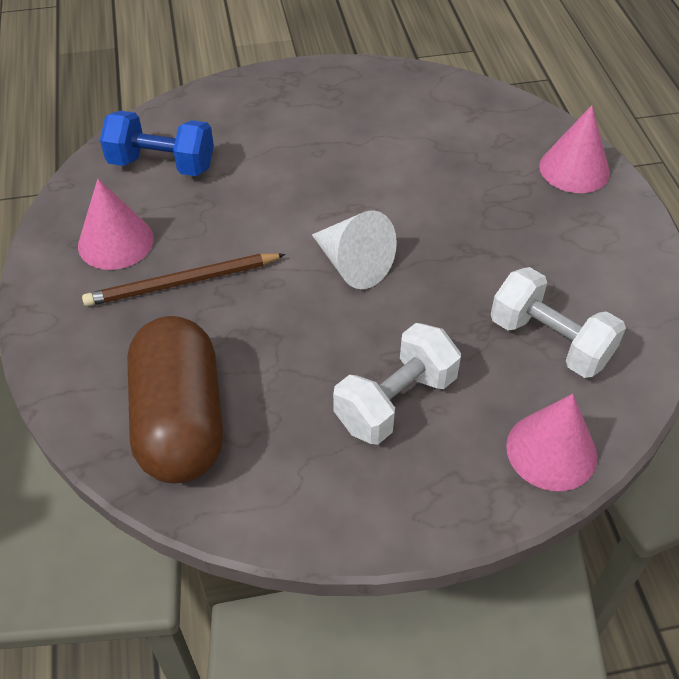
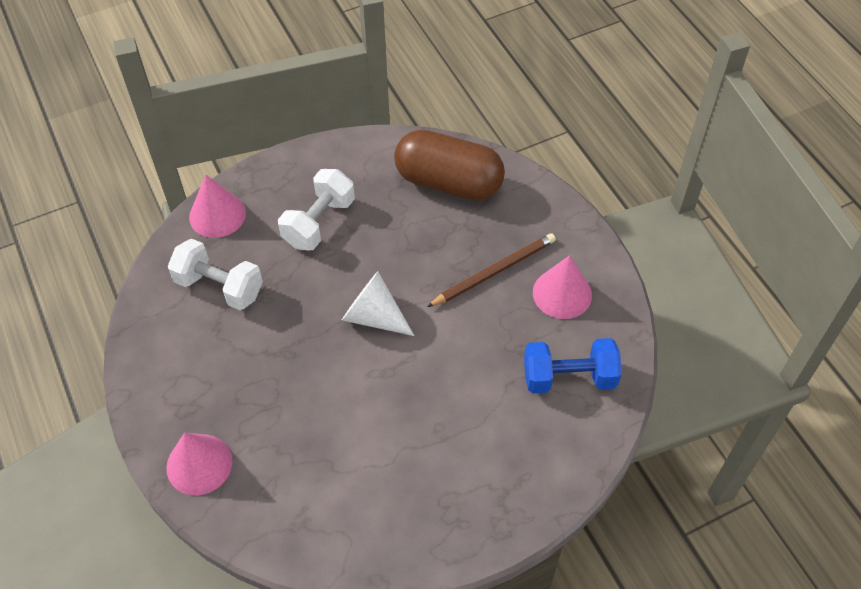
camera: 165 degrees right, 5 degrees up
(180, 420) = (448, 182): brown capsule -> brown capsule turned 45 degrees counterclockwise

